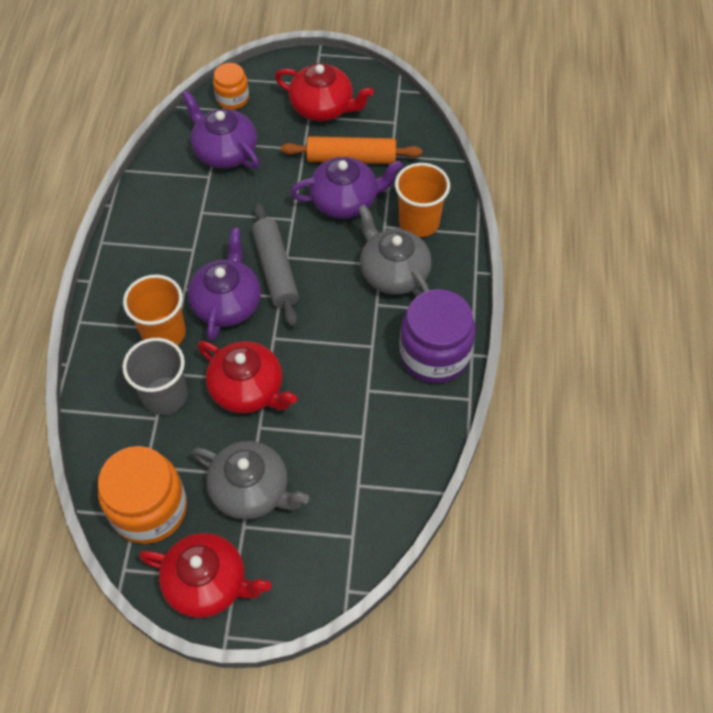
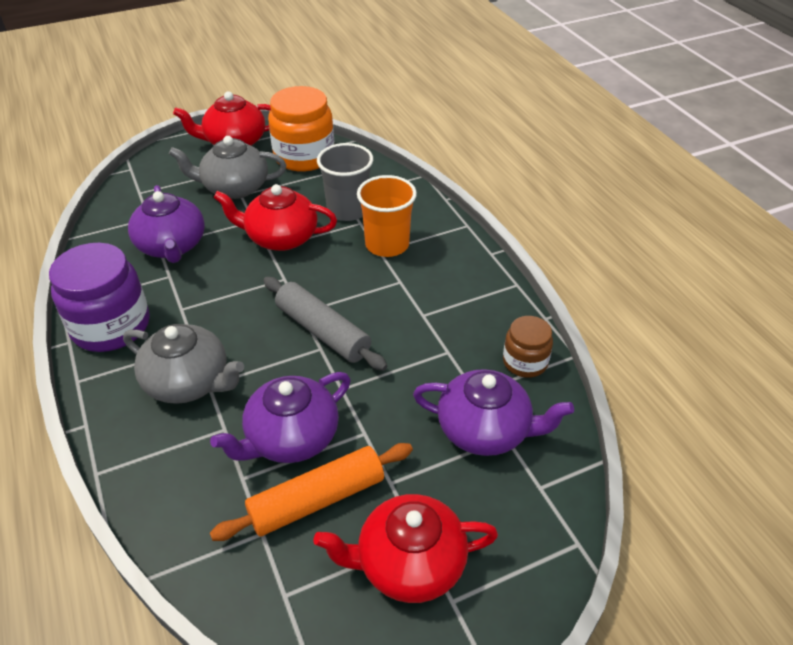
camera: 150 degrees right, 15 degrees down
(158, 181) = (525, 362): none -> brown jar
(227, 303) = (349, 286): purple teapot -> purple teapot (172, 246)
(232, 98) = (544, 510): orange jar -> none
(419, 222) = (181, 453): orange cup -> none

